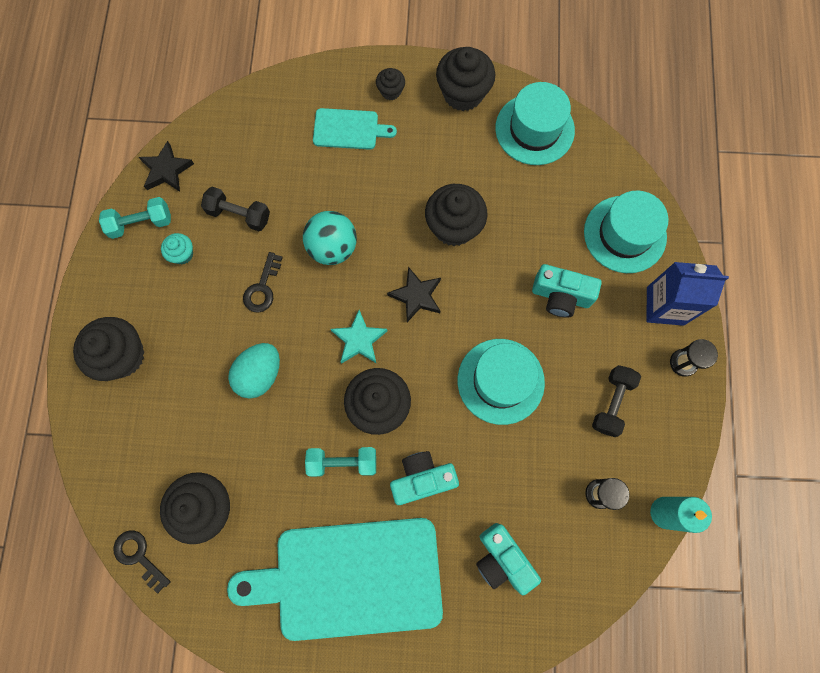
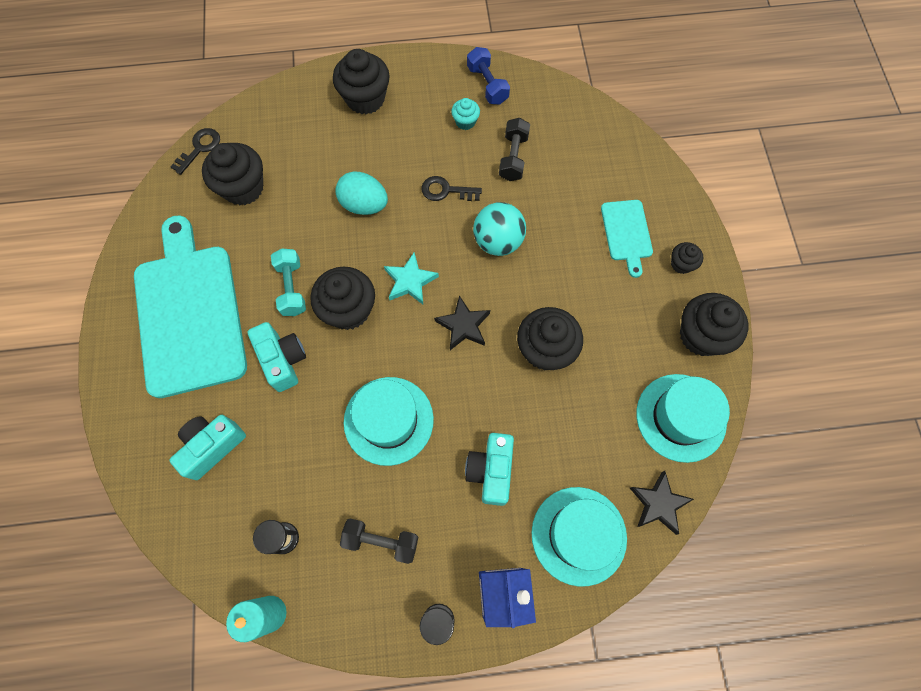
camera: 80 degrees right, 5 degrees down
(141, 223) = (487, 84): turquoise dumbbell -> blue dumbbell
(166, 170) = (543, 92): black star -> black star (658, 503)

